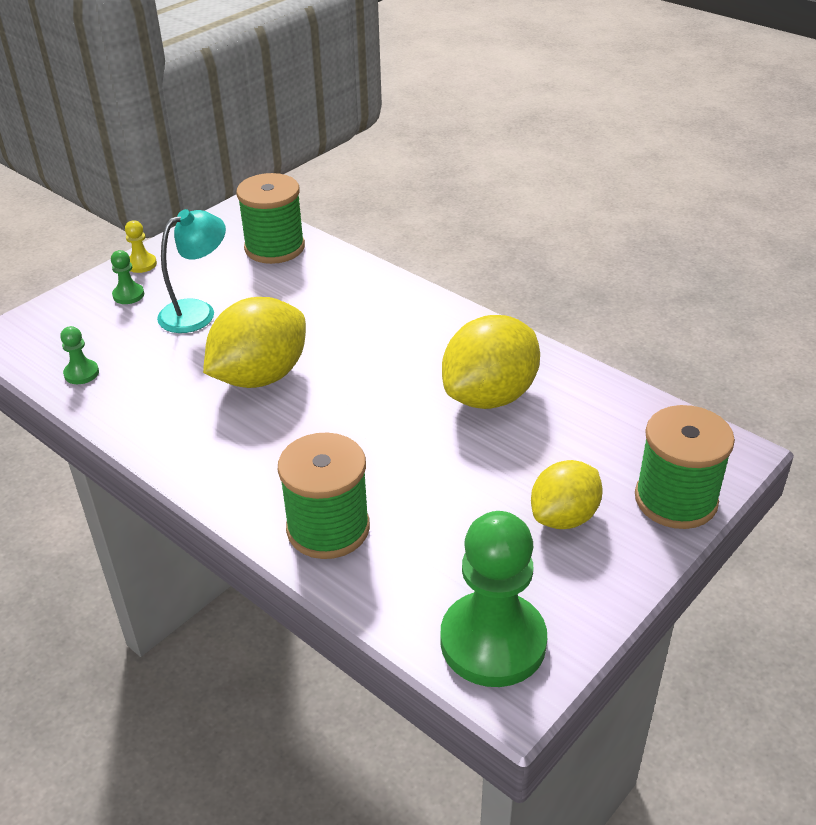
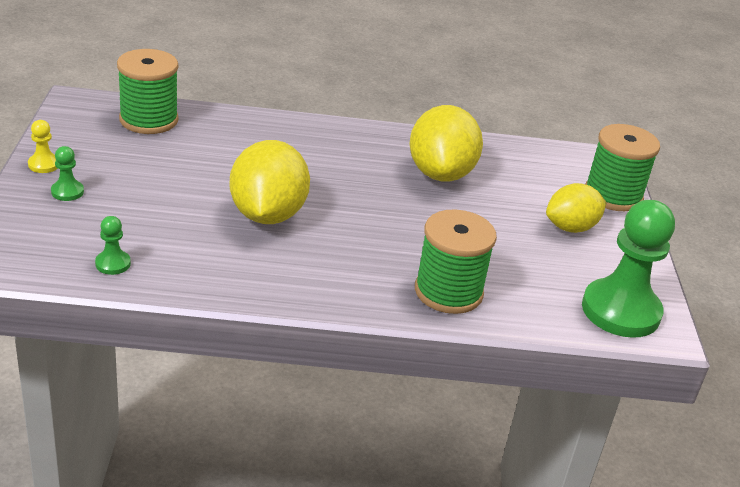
camera: 45 degrees left, 5 degrees down
(197, 312) = (150, 186): turquoise lamp -> none
(564, 517) = (571, 228): yellow lemon -> yellow lemon turned 60 degrees clockwise

